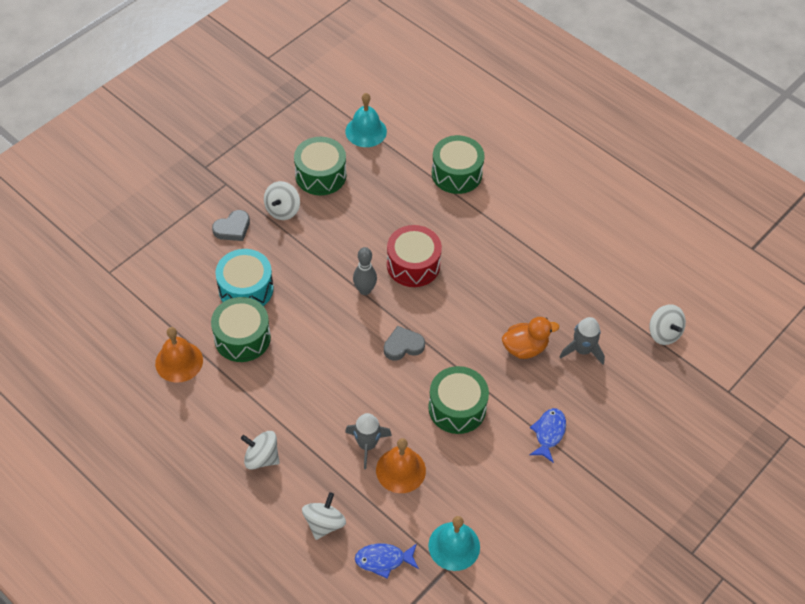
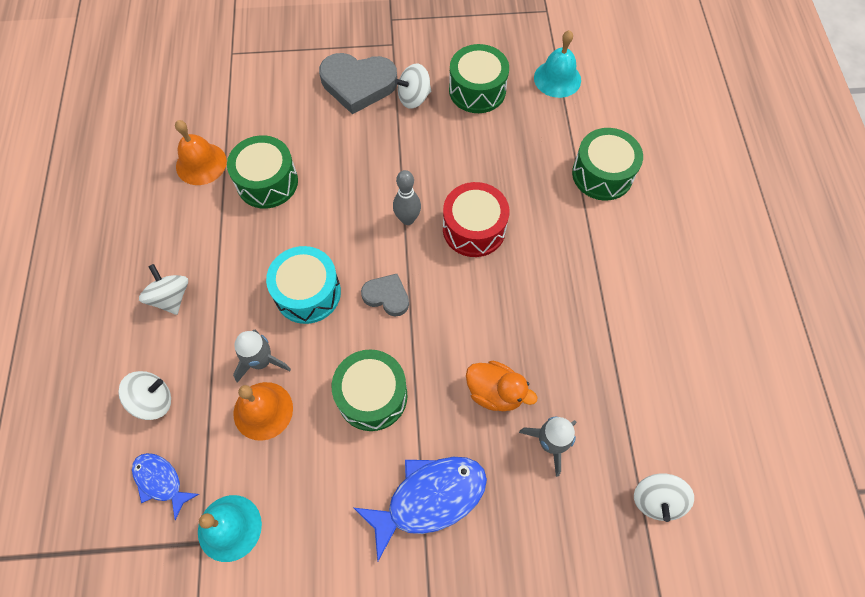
camera: 45 degrees right, 10 degrees up
(232, 228) = (358, 84): grey heart -> grey heart, size x1.81
(246, 289) = (314, 143): turquoise drum -> turquoise drum (307, 293)
(548, 433) = (429, 499): blue fish -> blue fish, size x1.75

